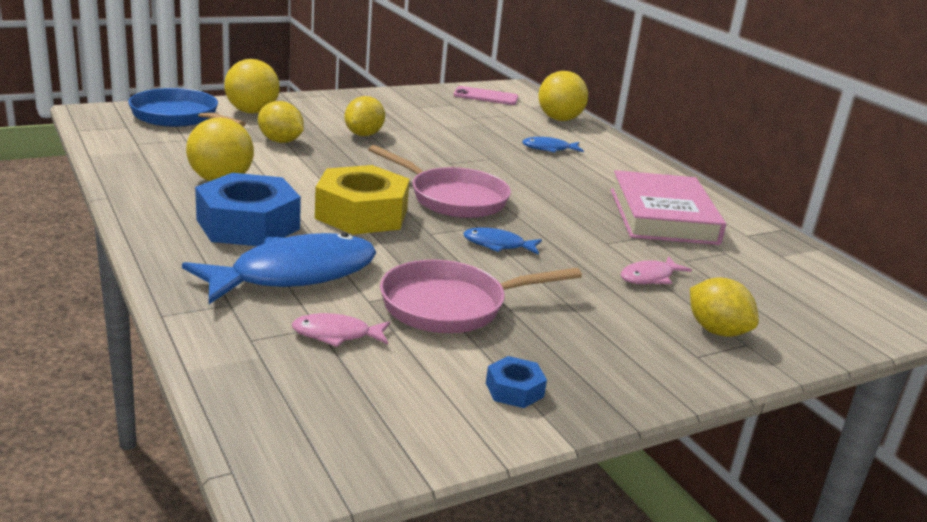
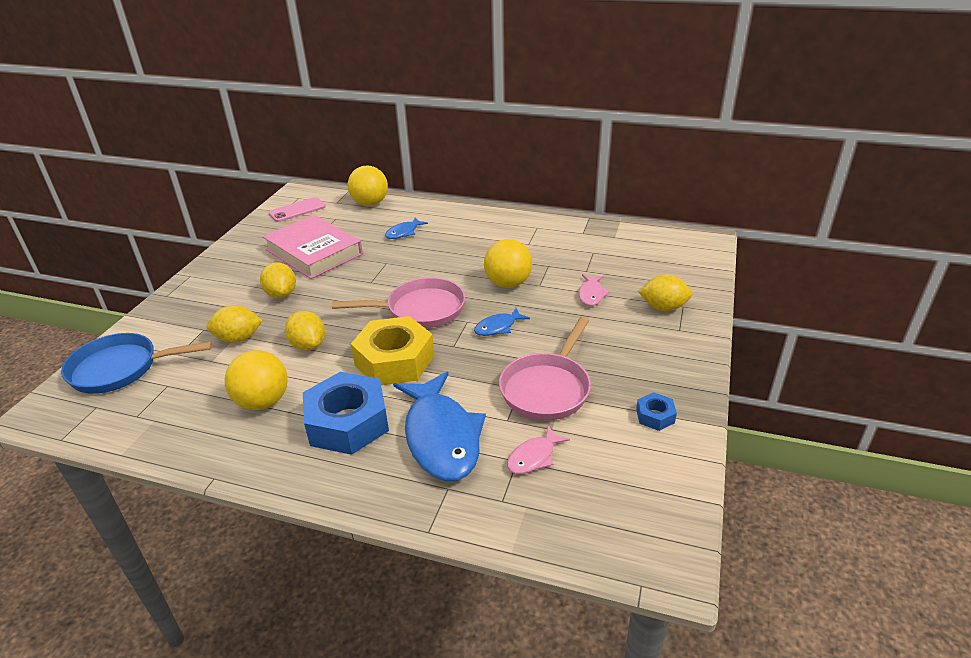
camera: 40 degrees left, 10 degrees up
(252, 112) = (167, 326): yellow ball -> yellow ball (508, 283)
(294, 274) = (441, 436): blue fish -> blue fish turned 150 degrees clockwise
(318, 170) = (308, 345): none -> yellow lemon
(662, 216) = (533, 246): pink book -> pink book (314, 252)

